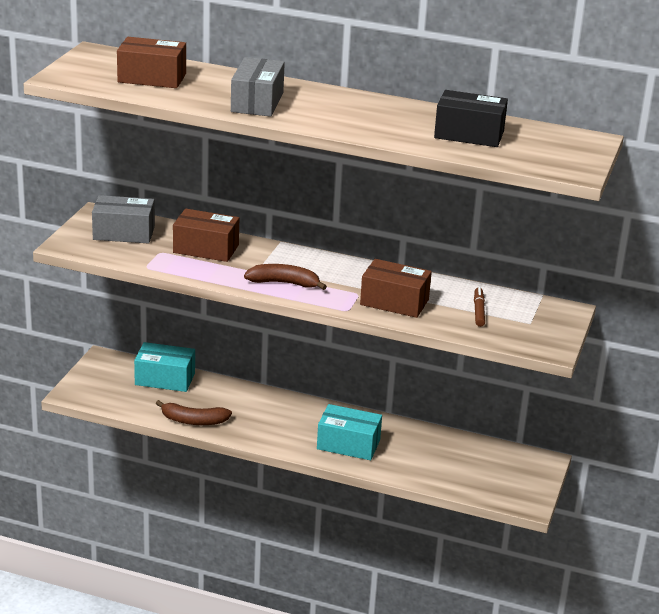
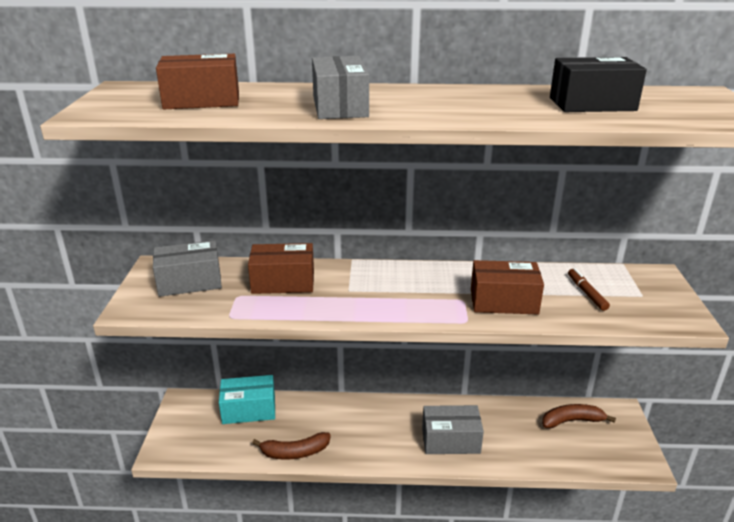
camera: 15 degrees left, 0 degrees up
(284, 283) = (383, 304): brown banana -> brown banana (572, 421)
(348, 444) = (450, 440): turquoise box -> grey box

